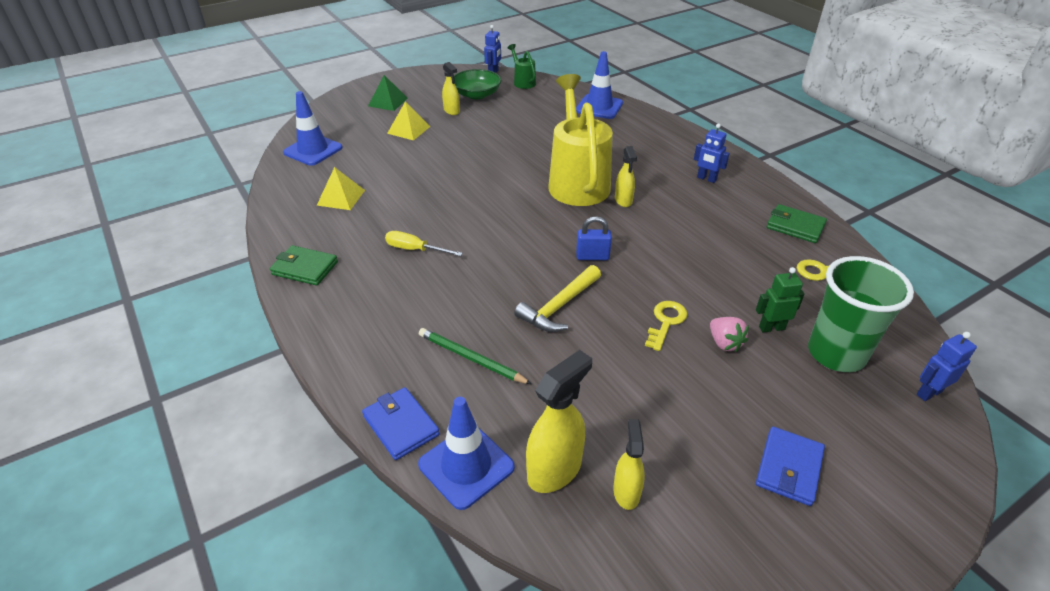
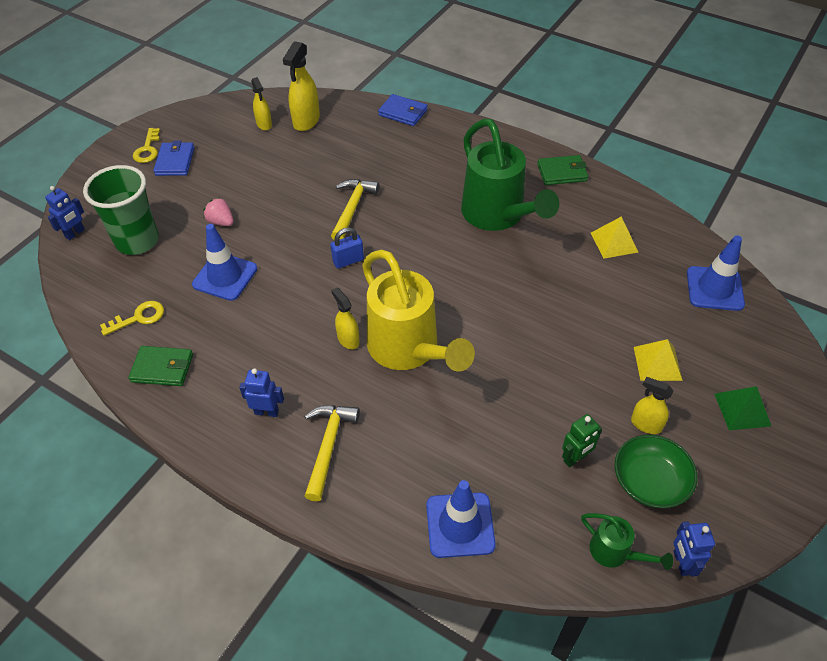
camera: 155 degrees right, 10 degrees up
(415, 249) = (497, 215): yellow screwdriver -> green watering can
(466, 466) = (354, 108): blue traffic cone -> blue traffic cone (225, 277)
(471, 358) = (390, 156): green pencil -> none
(666, 152) = (328, 446): none -> yellow hammer
(666, 322) = (268, 223): yellow key -> yellow key (147, 149)
(771, 328) = (186, 246): green robot -> green robot (575, 458)

